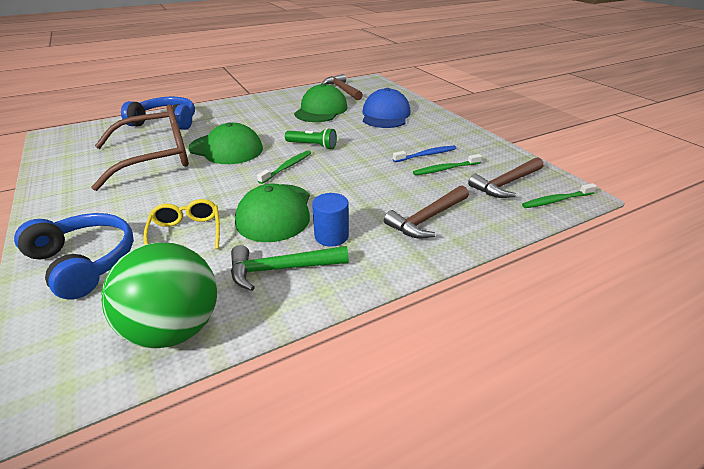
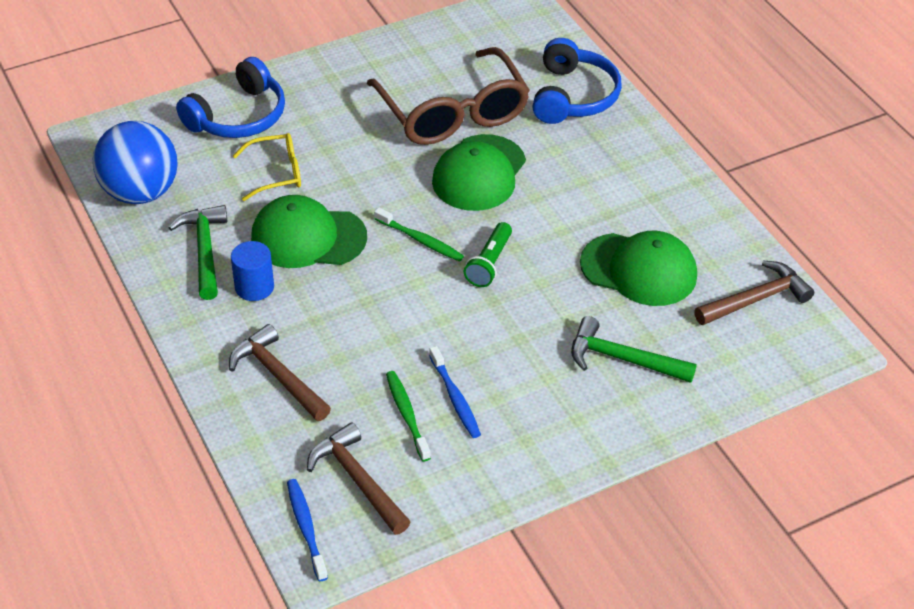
camera: 90 degrees right, 10 degrees up
(175, 328) = (141, 192): green ball -> blue ball
(385, 115) = (622, 359): blue cap -> green hammer
(556, 200) = (306, 528): green toothbrush -> blue toothbrush

